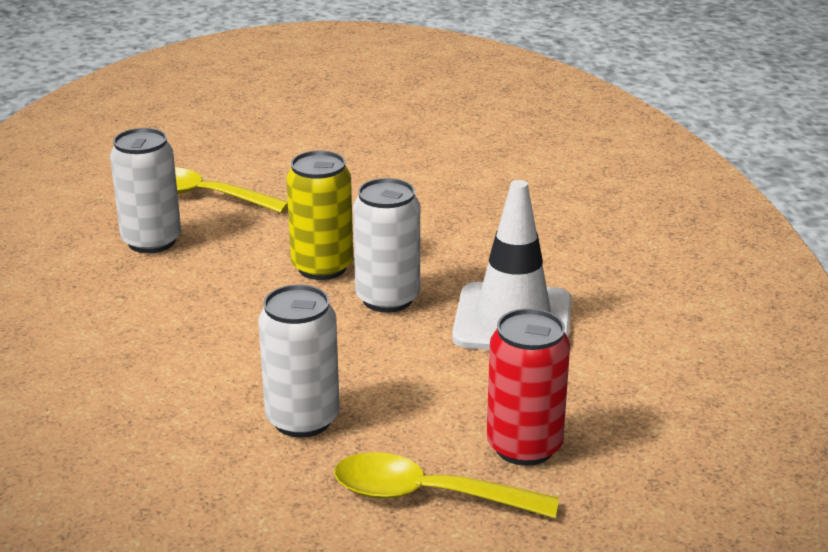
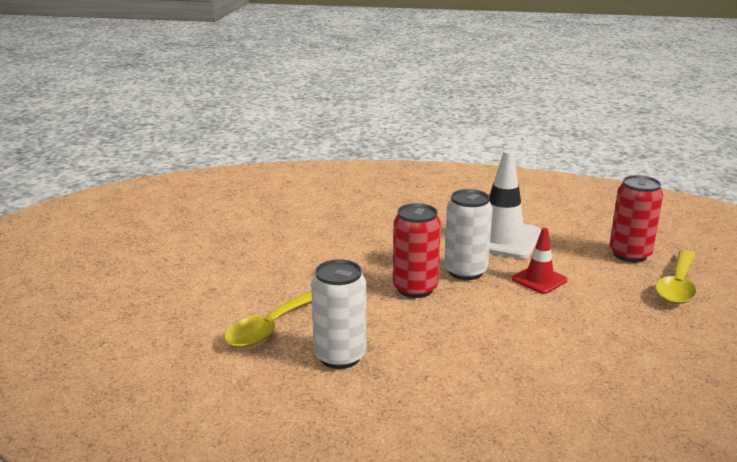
camera: 75 degrees left, 5 degrees down
(302, 419) = (605, 314): white can -> none
(322, 267) = (415, 289): yellow can -> red can
(389, 359) = (539, 280): none -> red traffic cone

